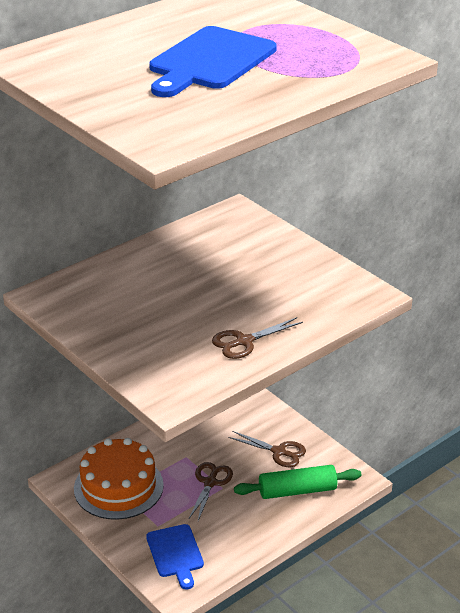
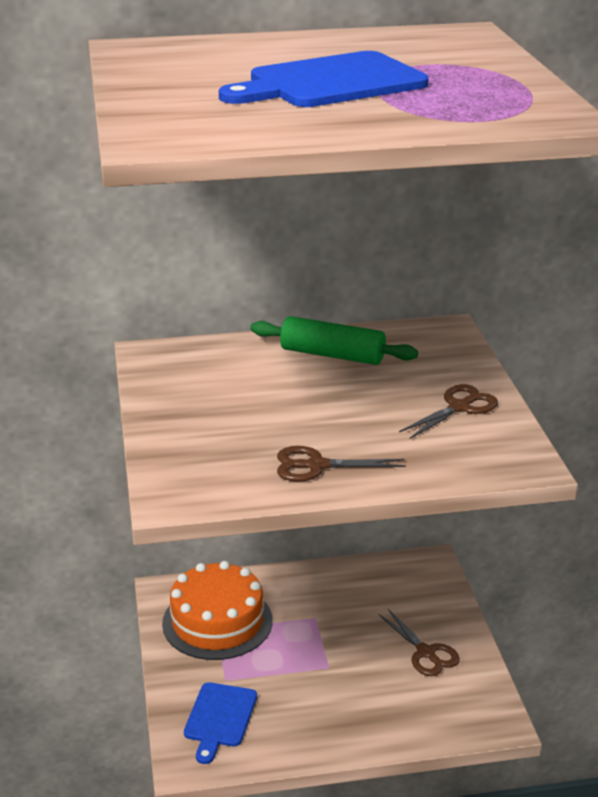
camera: 30 degrees right, 5 degrees down
(210, 483) = (319, 656): brown scissors -> brown scissors (459, 407)
(297, 491) = (413, 705): green rolling pin -> green rolling pin (332, 355)

